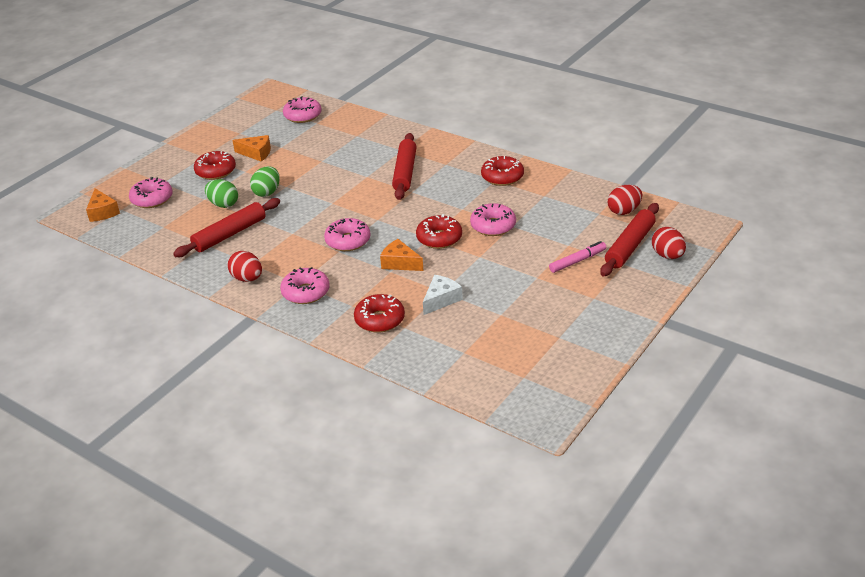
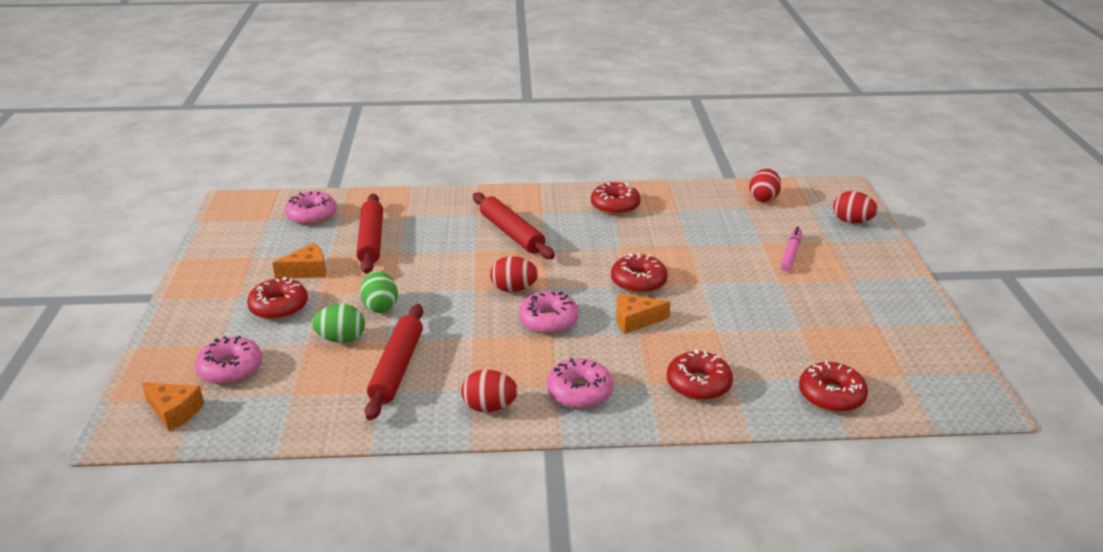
camera: 40 degrees left, 5 degrees down
(355, 212) = (513, 289): none -> red egg
(441, 300) = (727, 338): white cheese -> none
(451, 365) = (831, 395): none -> red donut
(493, 226) = (672, 251): pink donut -> none
(629, 246) = (812, 225): red rolling pin -> red rolling pin (371, 240)

